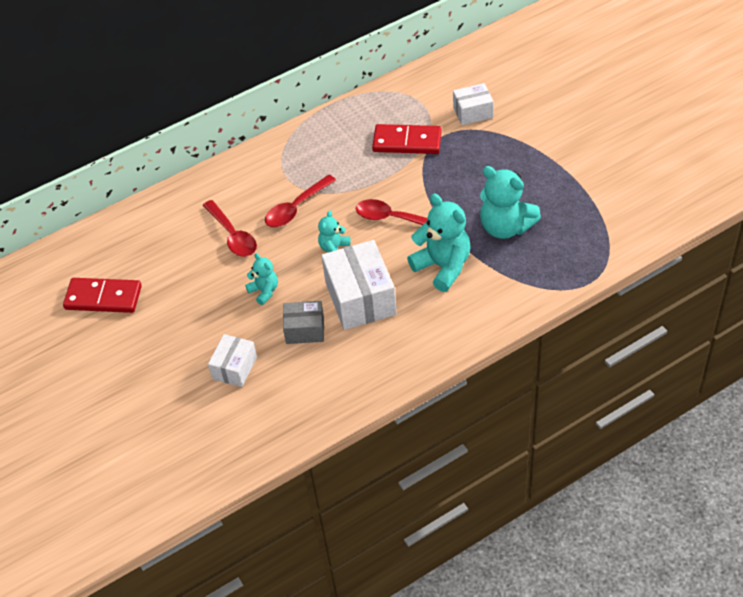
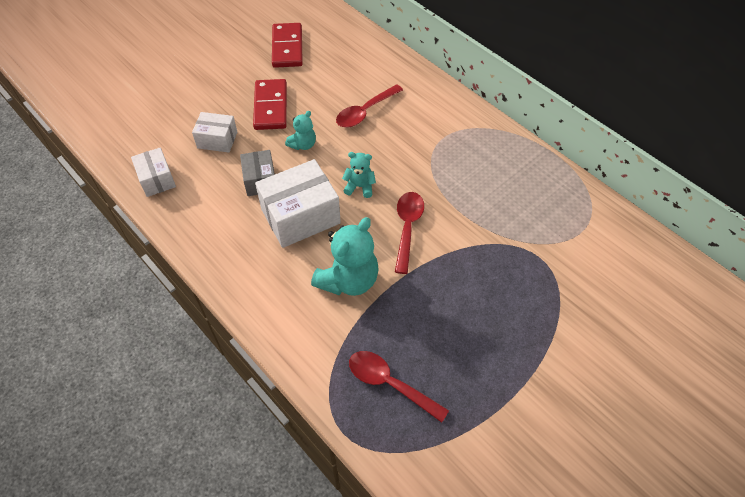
camera: 75 degrees right, 5 degrees up
(296, 208) = (406, 150): red spoon -> red spoon (390, 383)
(407, 142) = (519, 225): red domino -> red domino (270, 107)
(473, 112) = (584, 281): white box -> white box (157, 179)
(505, 227) = (414, 333): turquoise teddy bear -> none

